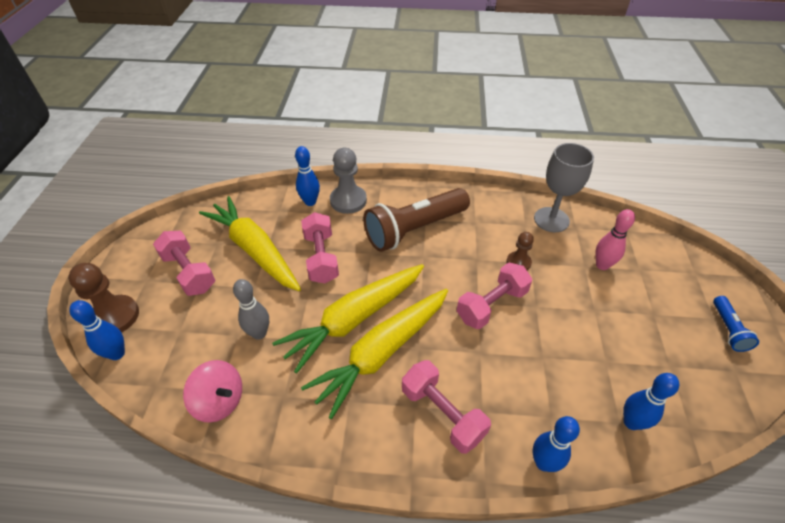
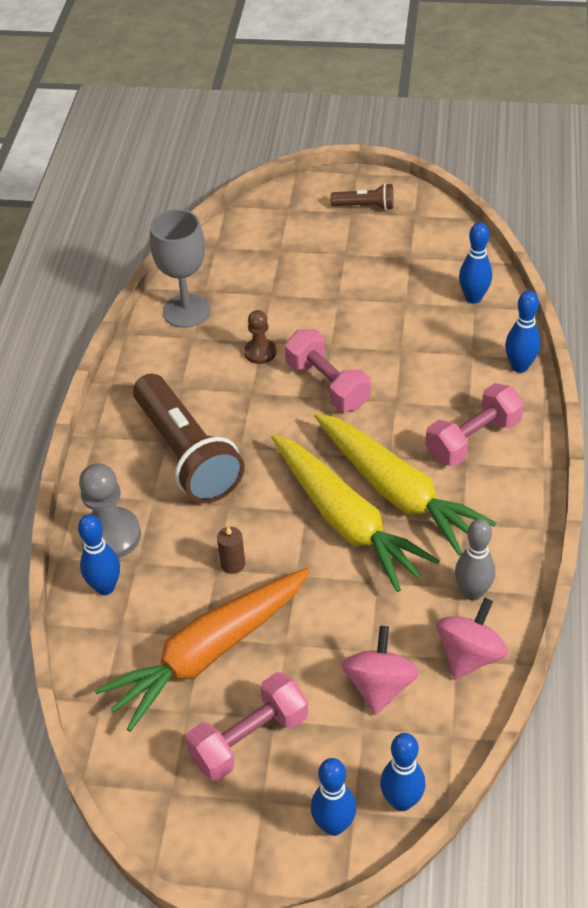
camera: 85 degrees left, 0 degrees up
(115, 316) = (334, 825): brown pawn -> blue bowling pin
(208, 341) = (379, 686): none -> pink spinning top
(254, 250) = (209, 653): yellow carrot -> orange carrot
(259, 333) = (367, 625): grey bowling pin -> grey bowling pin (472, 592)
(321, 258) = (233, 564): pink dumbbell -> brown candle
(602, 265) = (270, 279): pink bowling pin -> none
(728, 329) = (365, 206): blue flashlight -> brown flashlight

